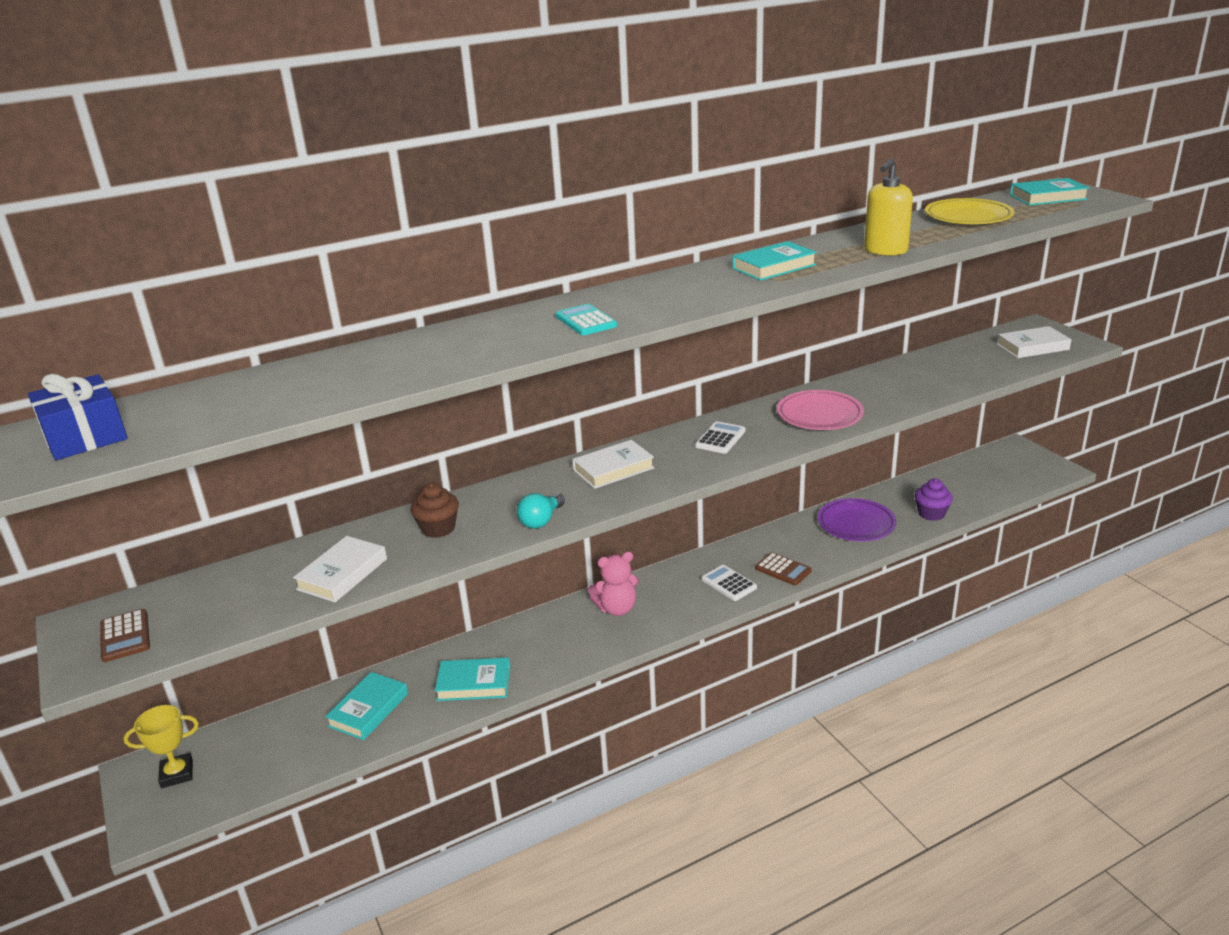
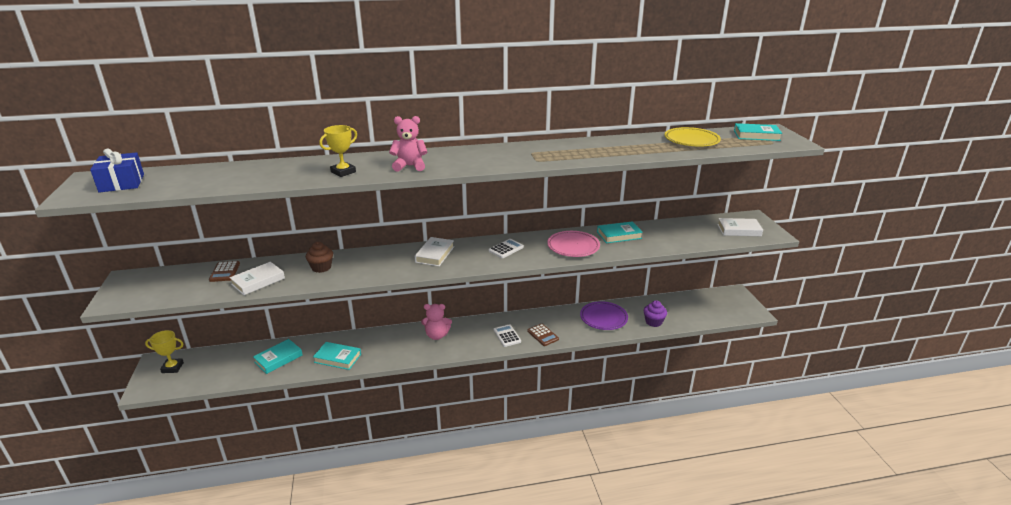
camera: 15 degrees right, 0 degrees up
(125, 636) = (140, 289): brown calculator -> brown calculator (224, 272)
(483, 348) = (343, 172): none -> yellow trophy
(541, 520) = (375, 275): turquoise light bulb -> none
(586, 321) = (410, 166): turquoise calculator -> pink teddy bear
(613, 469) = (435, 254): white book -> white book turned 60 degrees counterclockwise
(774, 267) = (543, 152): turquoise book -> turquoise book (619, 235)
(885, 250) = (618, 153): yellow soap dispenser -> none

